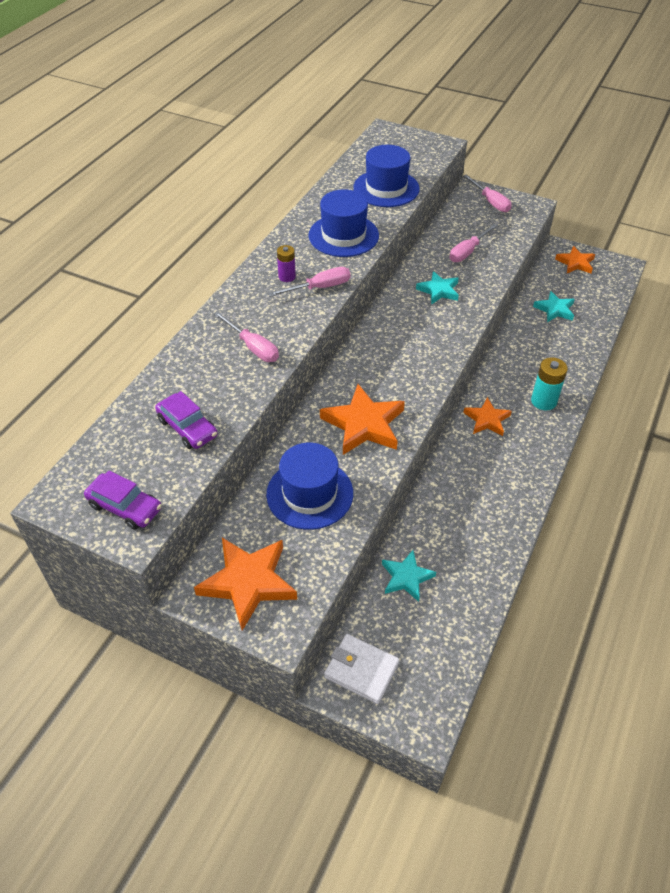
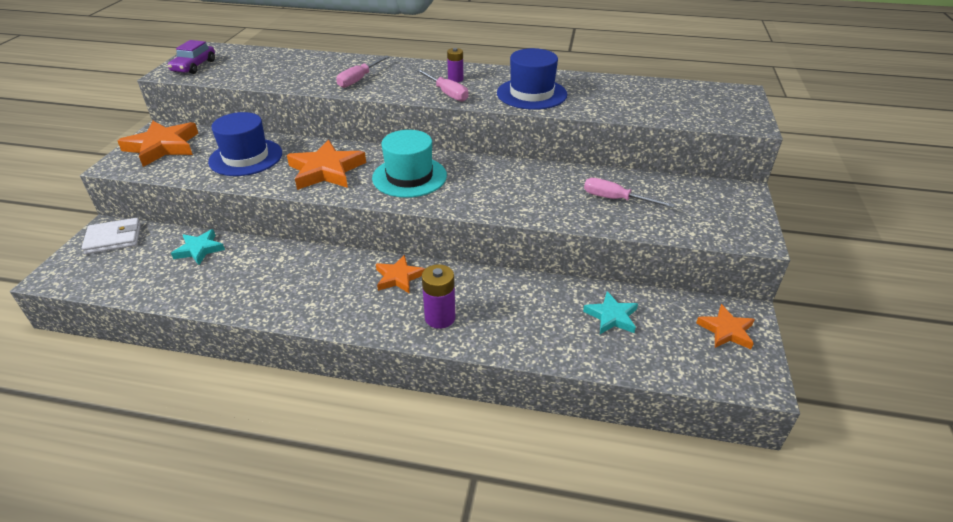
camera: 75 degrees right, 10 degrees down
(187, 428) = (267, 72): purple car -> none
(361, 670) = (114, 239): white wallet -> white wallet turned 60 degrees clockwise
(386, 188) = (629, 104): blue hat -> none
(396, 364) = (409, 177): none -> turquoise hat
(439, 290) = (533, 188): turquoise star -> none
(490, 202) = (730, 206): pink screwdriver -> none
(543, 401) = (440, 318): turquoise battery -> purple battery

